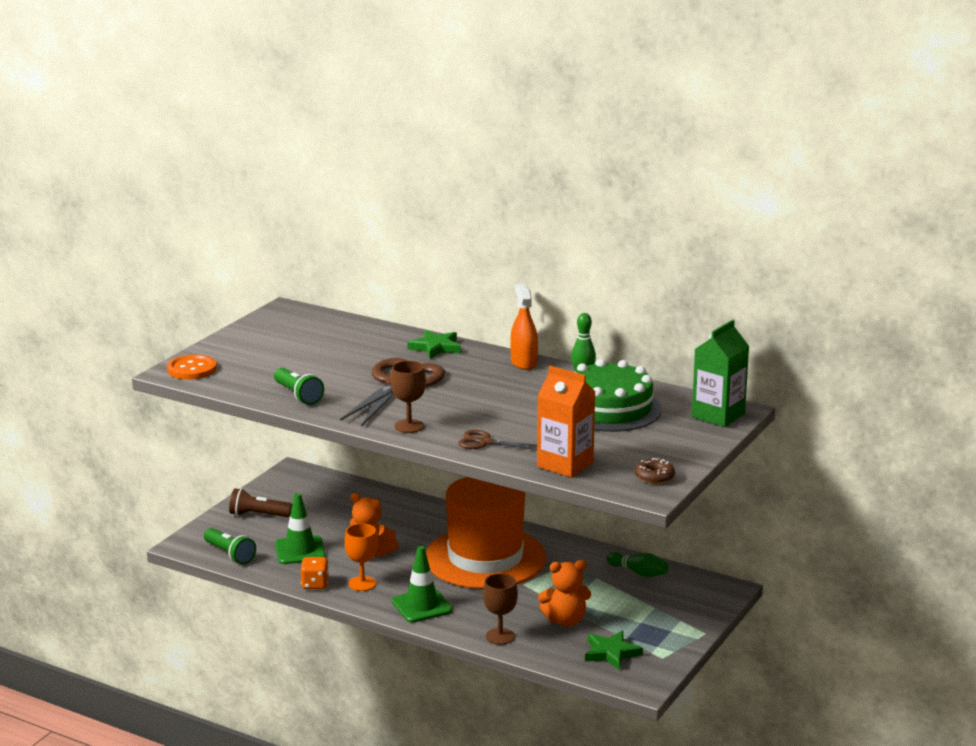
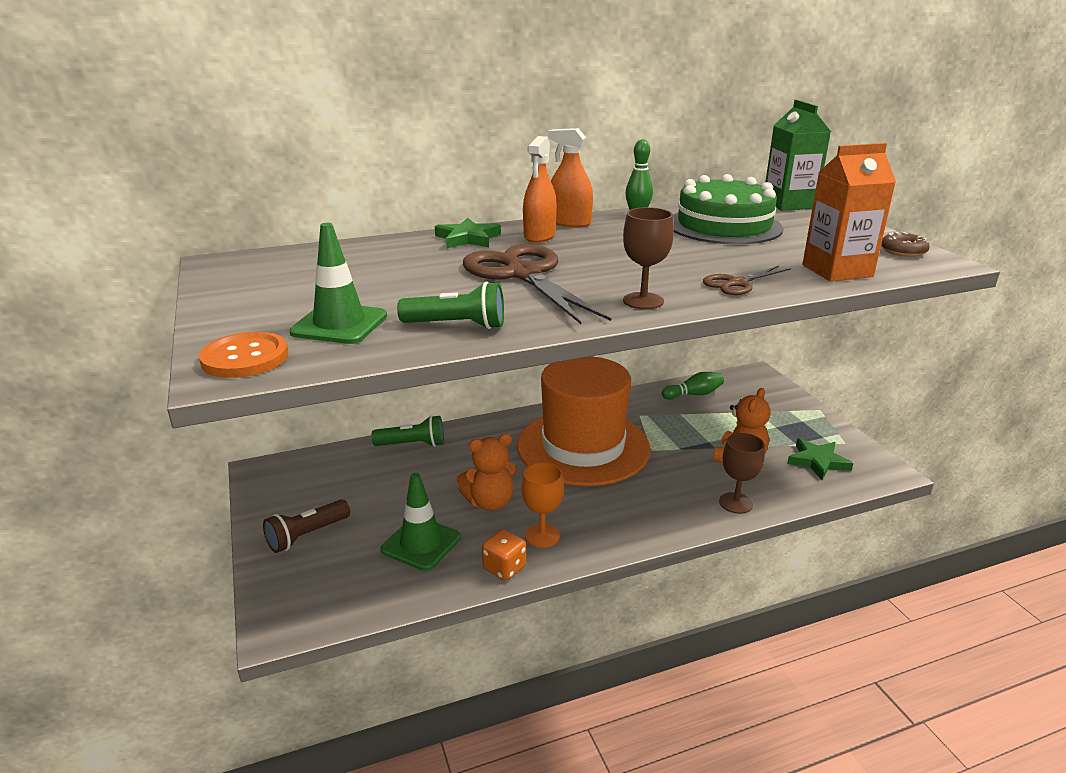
camera: 50 degrees left, 5 degrees up
(230, 554) = (355, 599): green flashlight -> green flashlight (412, 444)
(421, 606) = (630, 520): green traffic cone -> green traffic cone (339, 324)
(478, 364) = (539, 236): none -> orange spray bottle

